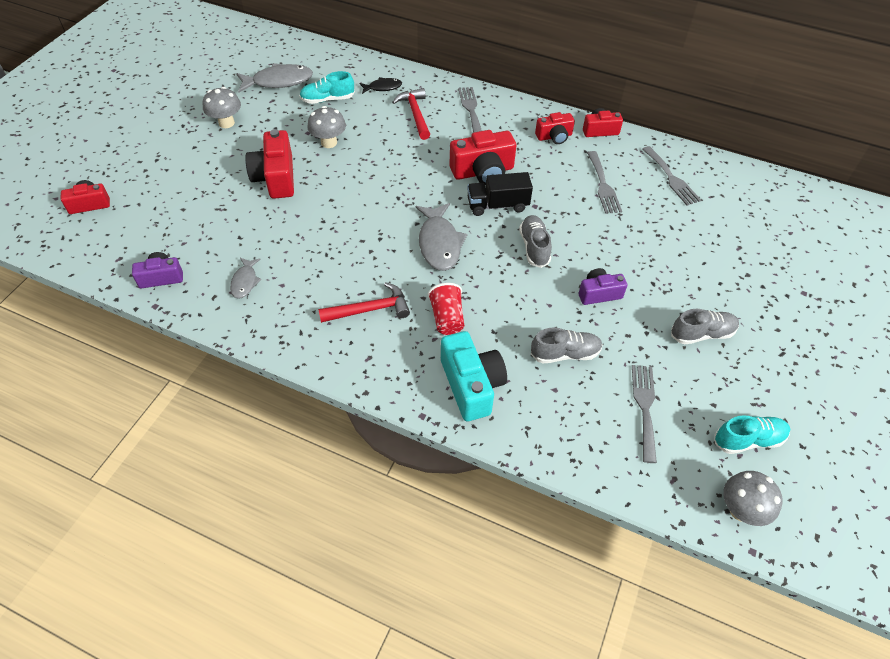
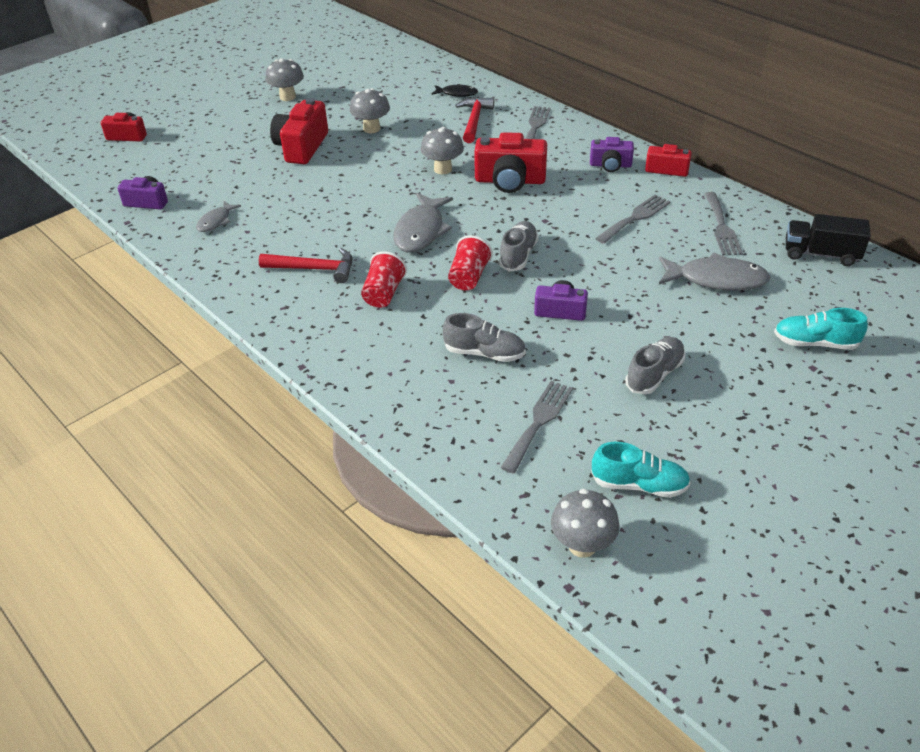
camera: 25 degrees right, 10 degrees down
(279, 81) = (359, 73): grey fish -> grey fish (716, 279)
(327, 99) = (395, 94): turquoise shoe -> turquoise shoe (815, 343)
(419, 173) = (443, 169): none -> grey mushroom
(471, 385) = (368, 354): turquoise camera -> none
(497, 205) = (505, 212): black truck -> black truck (820, 254)
(507, 281) = (469, 277): none -> red cup
(554, 136) = (610, 165): red camera -> purple camera
(603, 185) = (635, 218): grey fork -> grey fork turned 150 degrees counterclockwise
(702, 334) = (654, 374): grey shoe -> grey shoe turned 60 degrees counterclockwise

